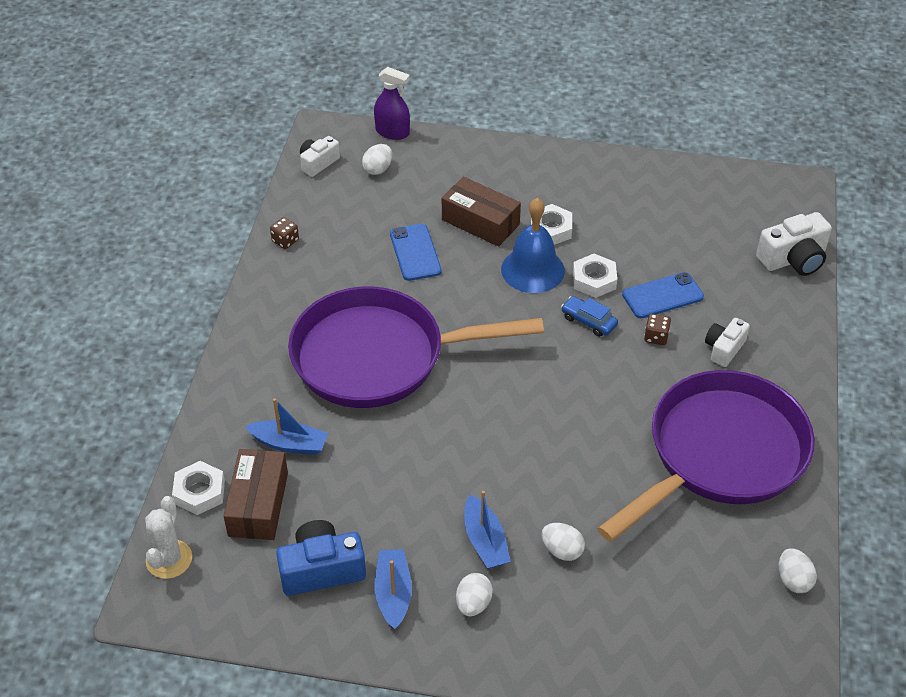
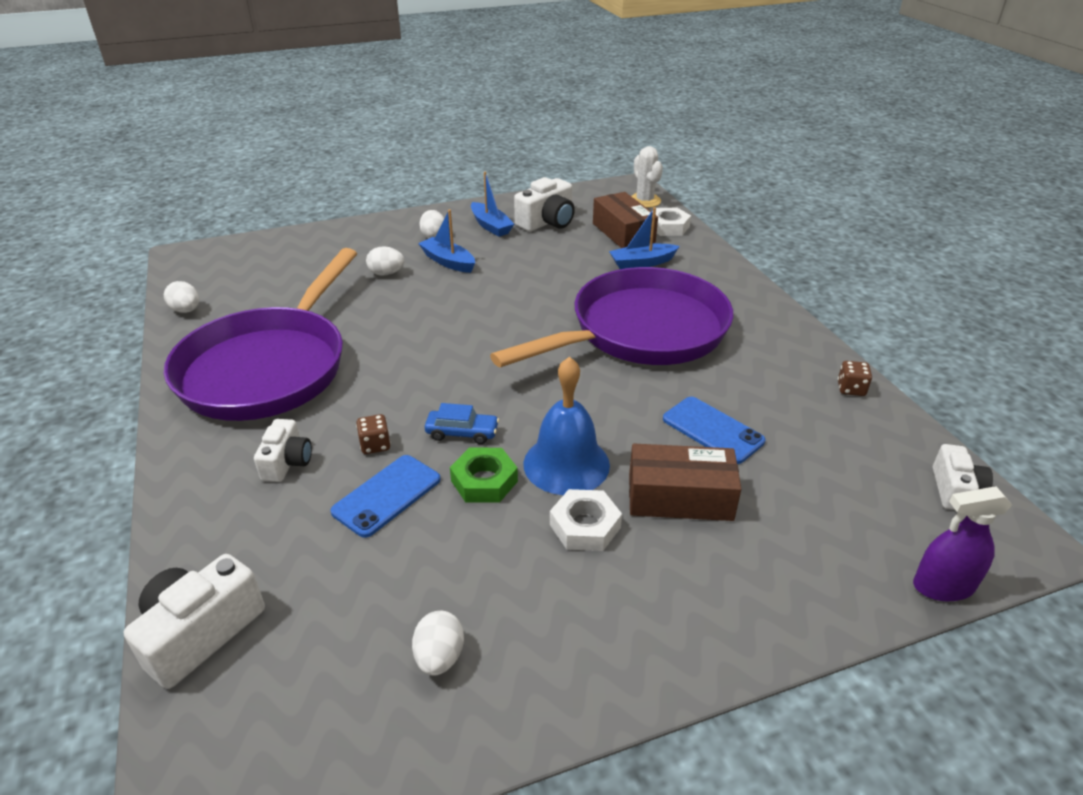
camera: 150 degrees right, 10 degrees down
(321, 570) = (547, 222): blue camera -> white camera
(378, 169) = (880, 515): white egg -> white egg (439, 657)
(594, 280) = (484, 481): white nut -> green nut

